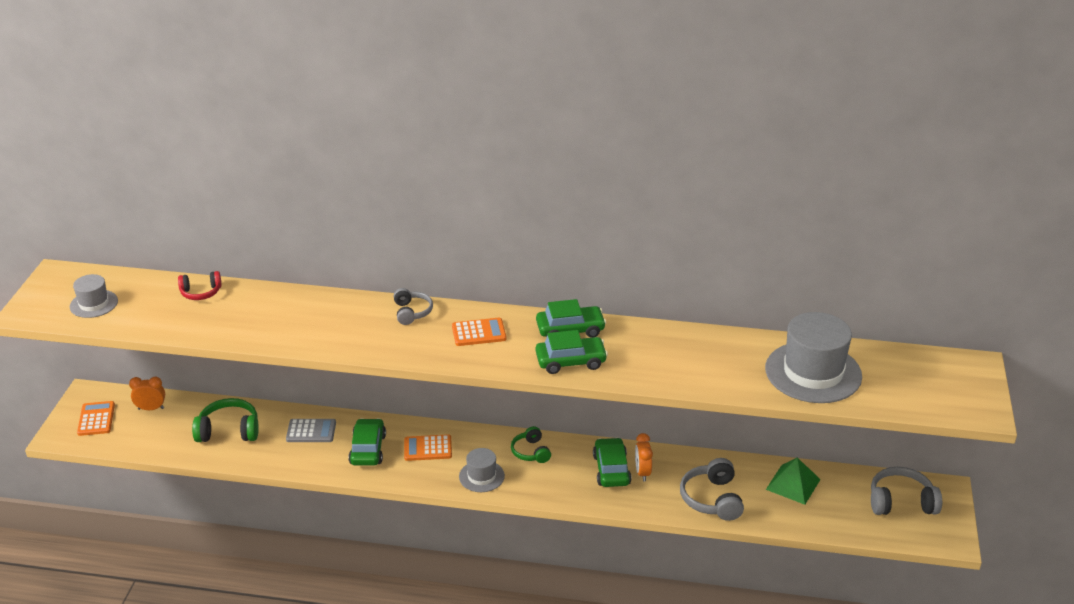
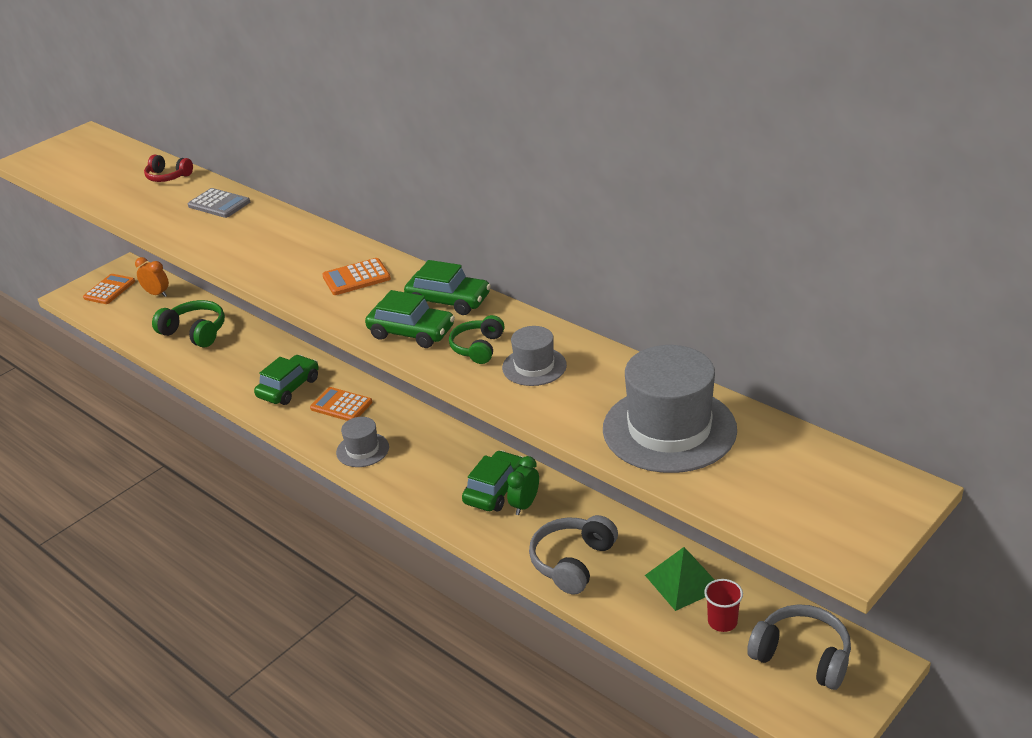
camera: 35 degrees right, 0 degrees up
(94, 304) = (79, 165): grey hat -> grey hat (534, 366)
(311, 431) = (259, 355): grey calculator -> grey calculator (219, 204)
(412, 312) = (319, 241): grey headphones -> none
(479, 333) = (356, 278): orange calculator -> orange calculator turned 135 degrees clockwise
(531, 452) = (433, 443): green headphones -> green headphones (478, 348)
(642, 472) = (524, 505): orange clock -> green clock
(838, 500) = (722, 622): none -> red cup

